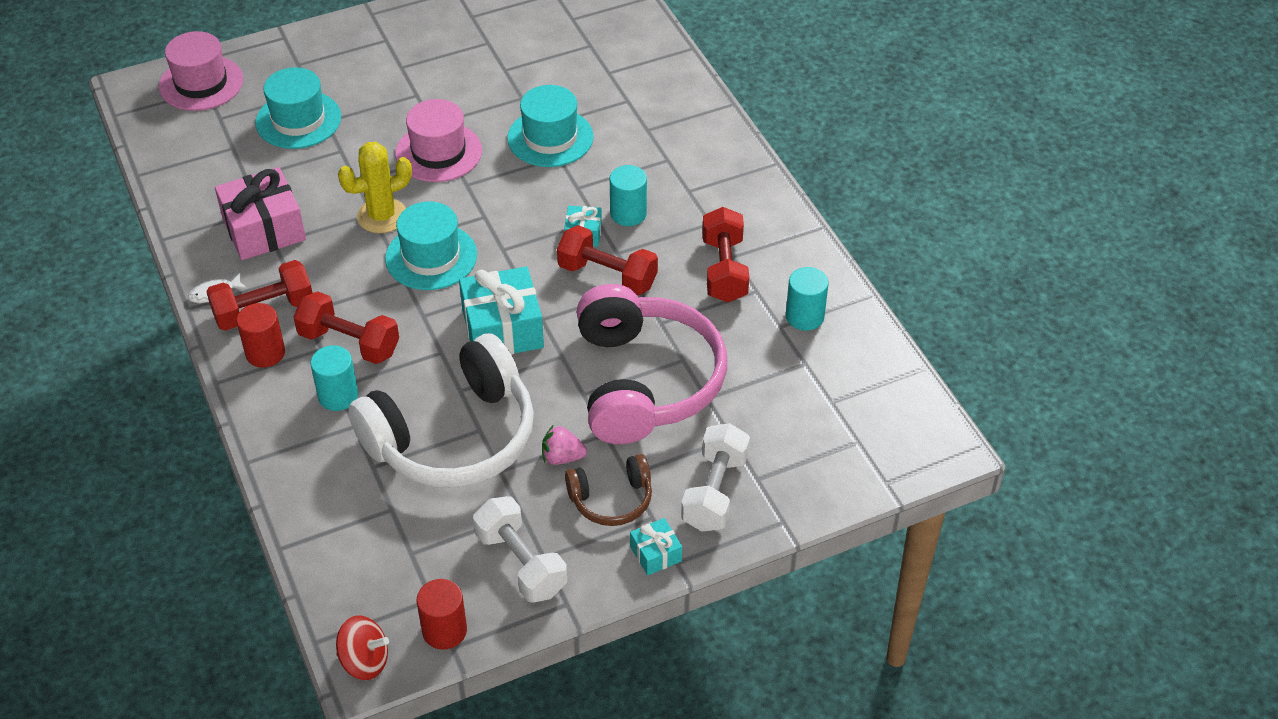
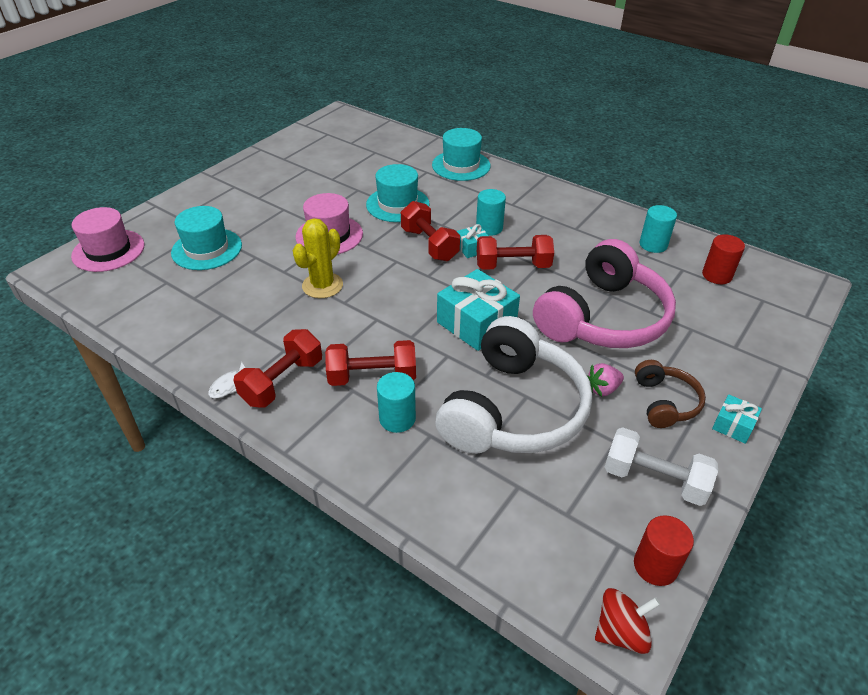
camera: 30 degrees left, 5 degrees down
(264, 229) = (236, 325): pink gift -> none
(265, 353) = (309, 412): red cylinder -> red cylinder (717, 275)
(431, 257) = (382, 298): turquoise hat -> turquoise hat (461, 165)
(611, 499) = (665, 402): brown headphones -> brown headphones turned 45 degrees counterclockwise
(645, 382) = (603, 318): pink headphones -> pink headphones turned 75 degrees clockwise
(715, 492) = (721, 366): white dumbbell -> none
(724, 270) = (579, 237): red dumbbell -> red dumbbell (429, 244)

